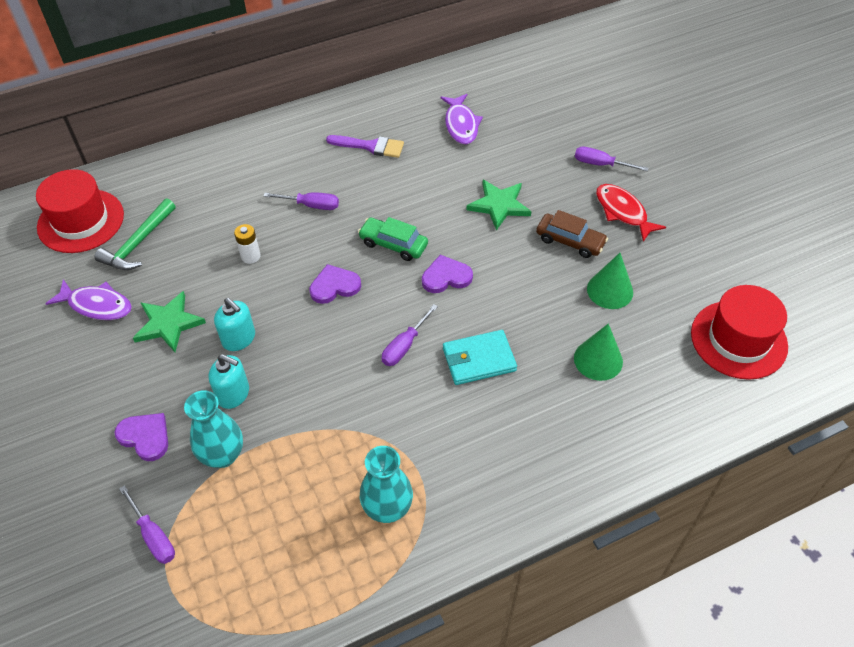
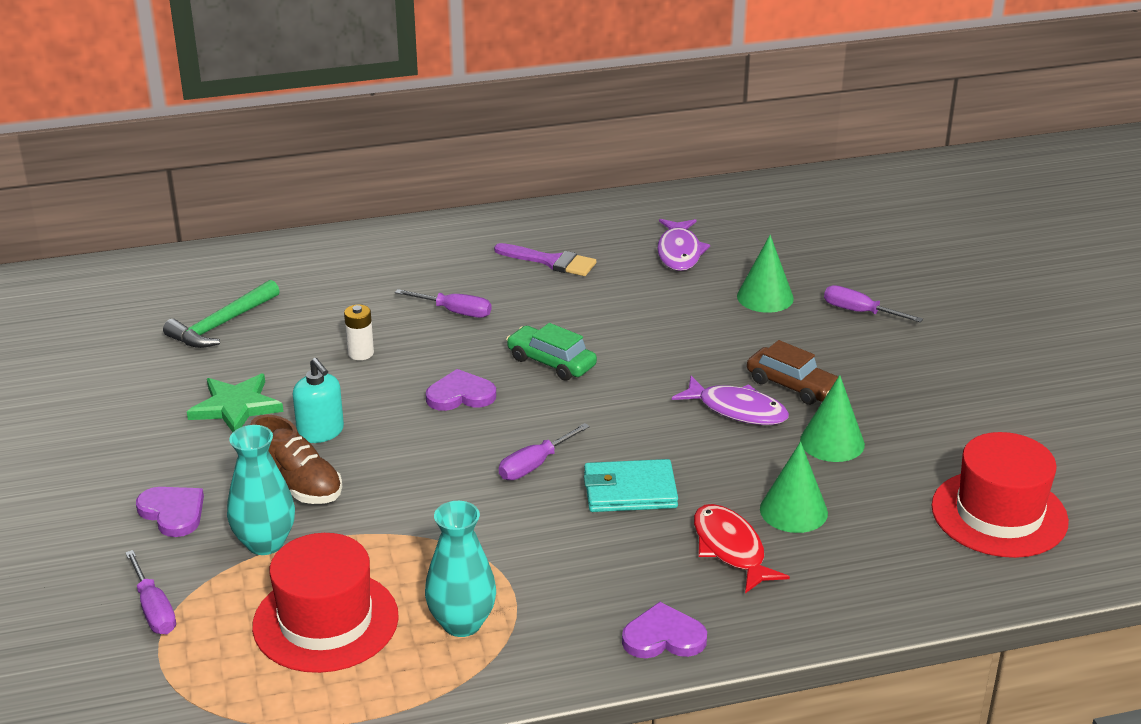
camera: 10 degrees right, 20 degrees down
(81, 221) = (156, 295): red hat -> red hat (325, 621)
(97, 305) = (152, 378): purple fish -> purple fish (737, 410)
(233, 394) = (297, 485): turquoise soap dispenser -> brown shoe
(446, 277) = (611, 402): purple heart -> purple heart (663, 637)
(499, 205) = (706, 339): green star -> none
(531, 159) = (765, 297): none -> green cone
(623, 212) = (875, 364): red fish -> red fish (730, 549)

